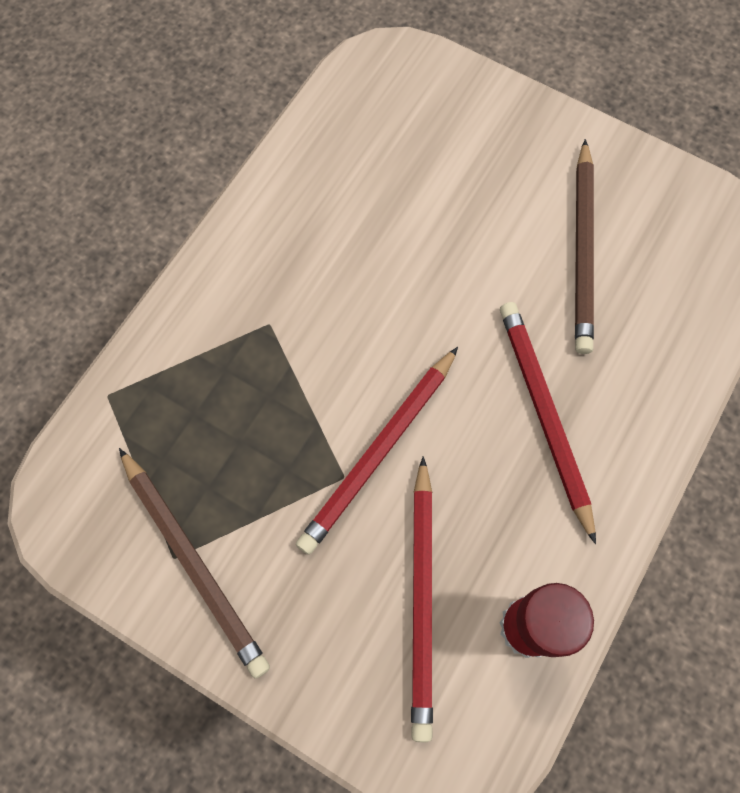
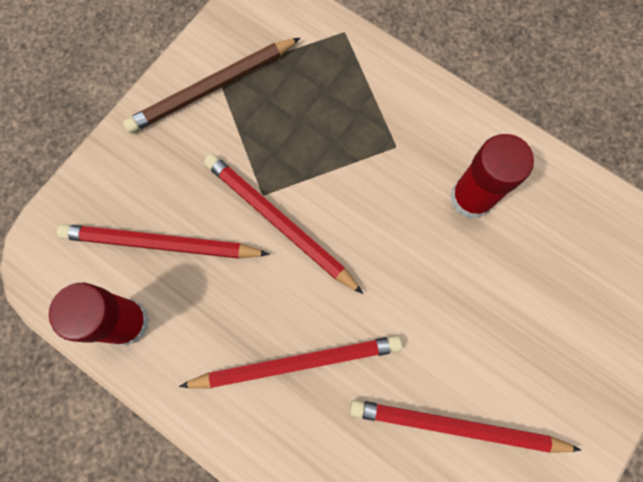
camera: 95 degrees right, 5 degrees up
(329, 240) = (471, 198): none -> red glue stick
(582, 250) = (457, 426): brown pencil -> red pencil

